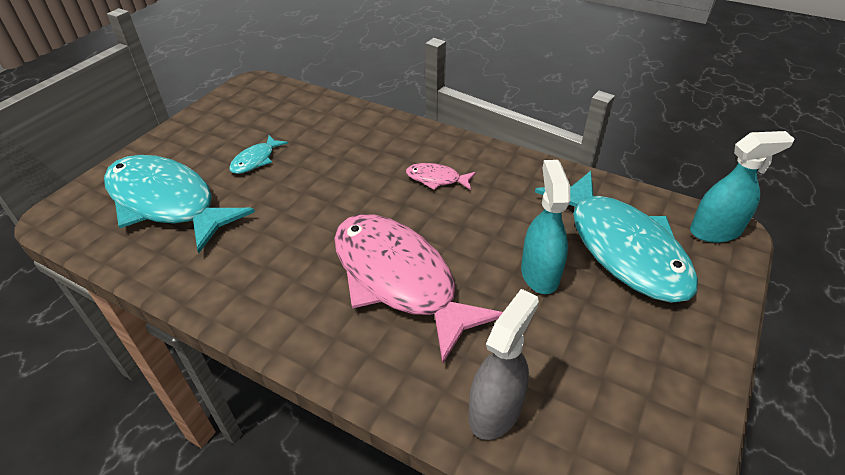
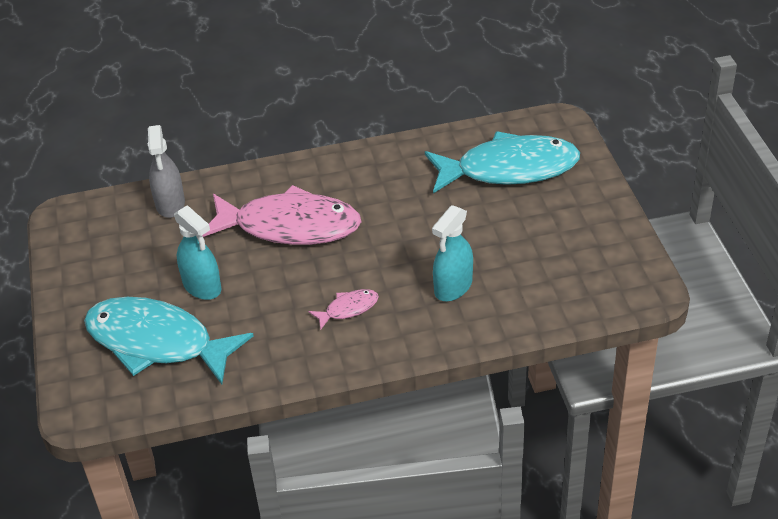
camera: 140 degrees right, 0 degrees up
(256, 160) = (507, 231): turquoise fish -> none
(715, 231) = (89, 405): turquoise spray bottle -> turquoise spray bottle (453, 287)

